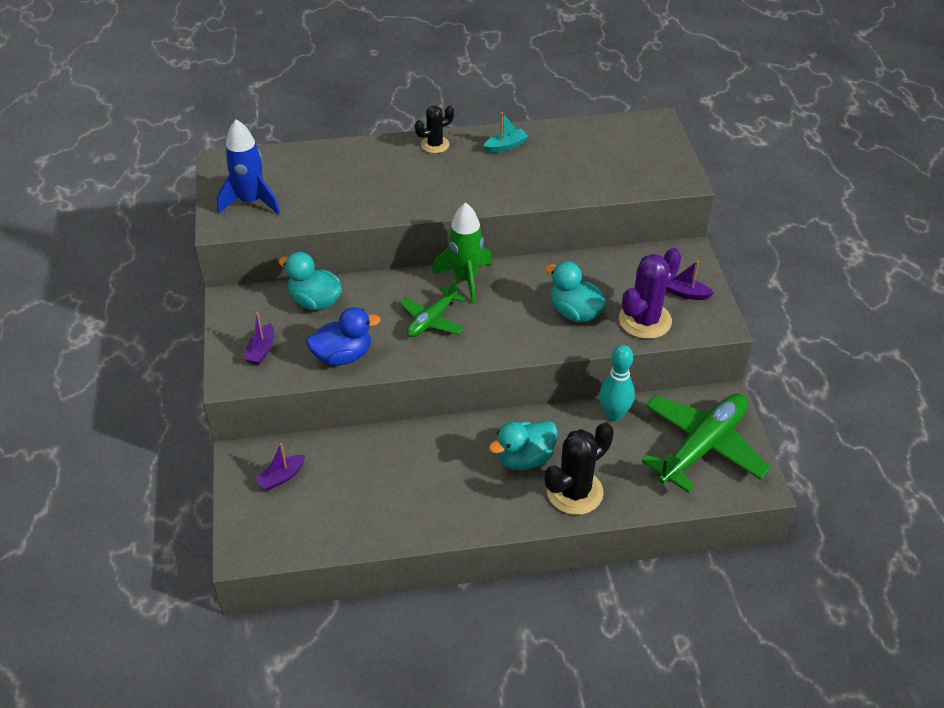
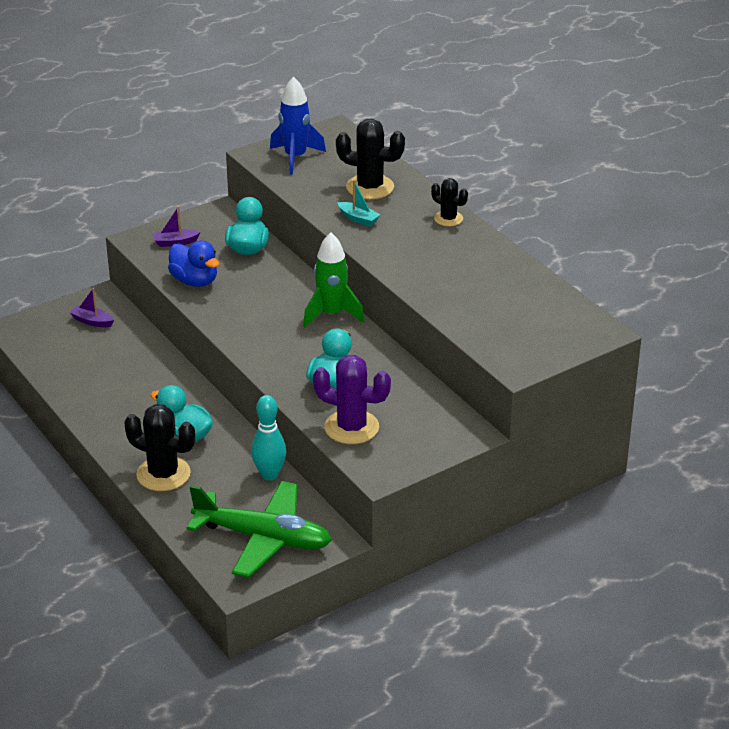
camera: 65 degrees right, 10 degrees down
(345, 172) = (370, 187): none -> black cactus
(432, 320) = (267, 311): green plane -> none
(506, 146) = (480, 255): turquoise boat -> turquoise boat (358, 219)
(685, 293) = (409, 444): purple boat -> none

